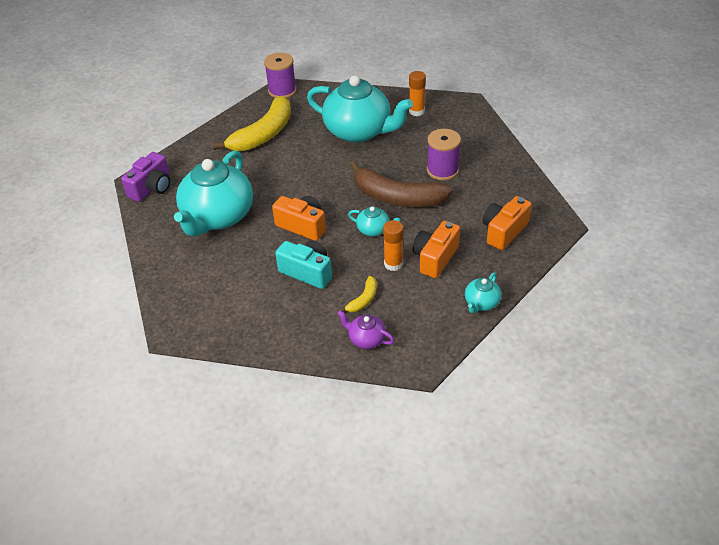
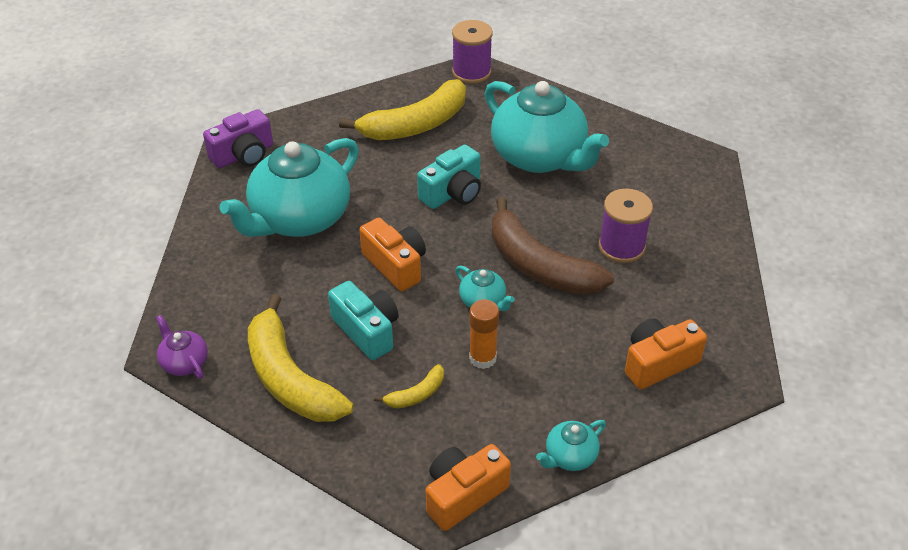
camera: 20 degrees right, 0 degrees up
(272, 318) = (290, 377): none -> yellow banana
(314, 170) = (453, 193): none -> turquoise camera
(366, 339) = (389, 451): purple teapot -> purple teapot (184, 362)
(416, 111) = (632, 151): orange glue stick -> none
(435, 258) = (542, 369): orange camera -> orange camera (463, 495)

